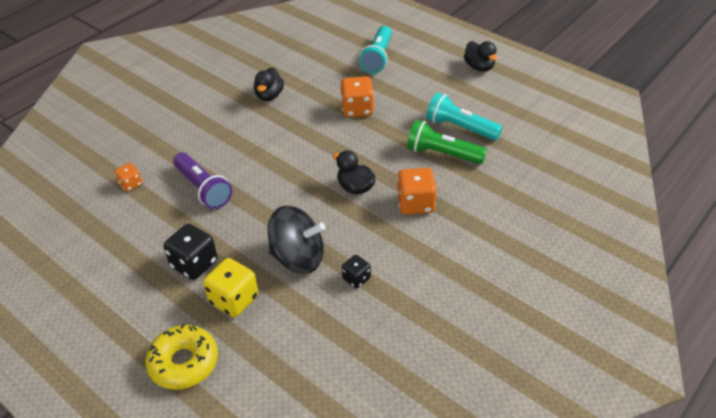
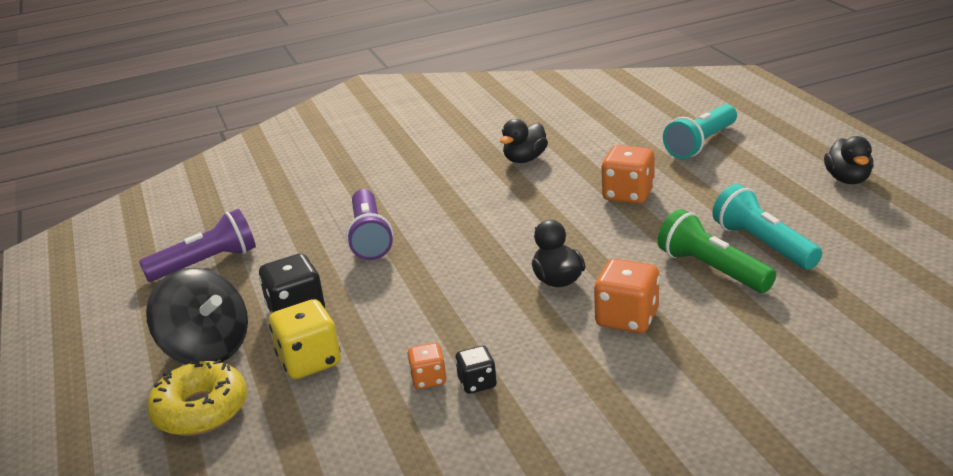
camera: 30 degrees right, 15 degrees down
(91, 245) = (206, 263): none -> purple flashlight
(131, 184) = (295, 215): orange dice -> orange dice (428, 379)
(298, 258) = (422, 338): black spinning top -> black spinning top (207, 349)

